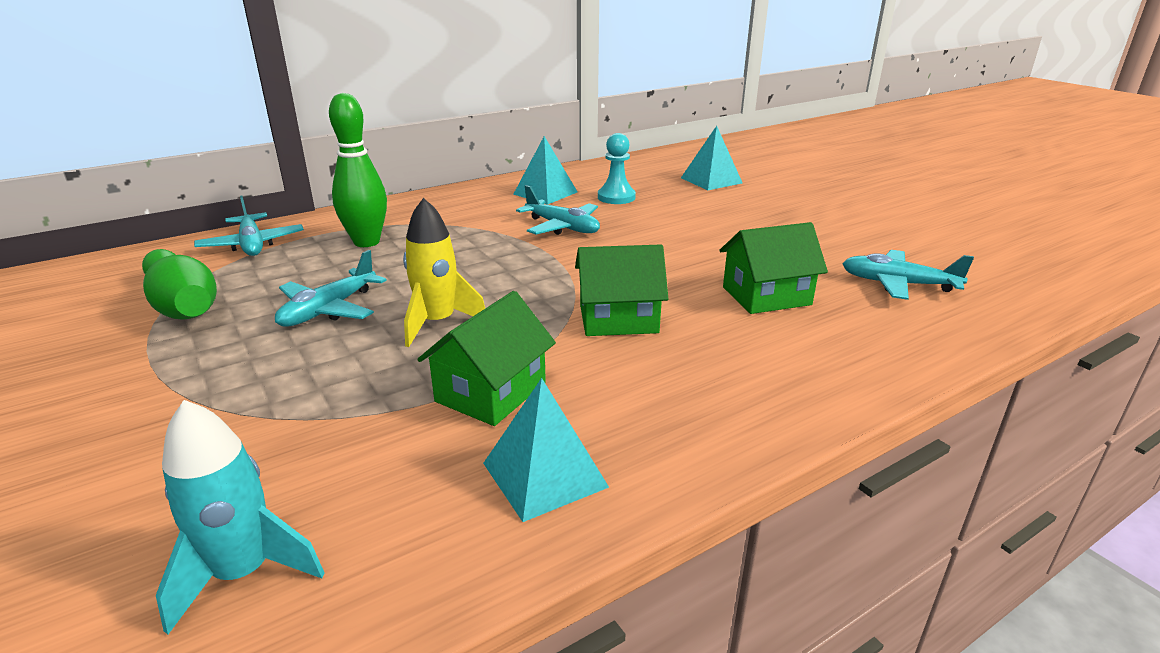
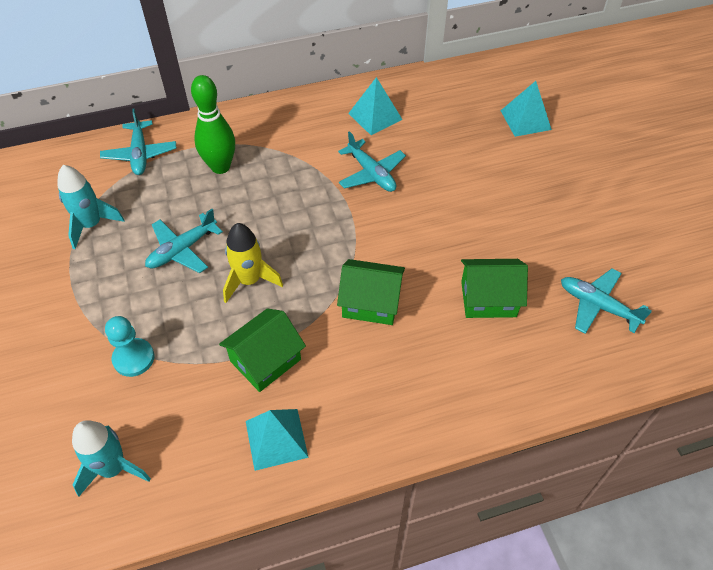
camera: 15 degrees right, 25 degrees up
(183, 305) = (91, 225): green bowling pin -> turquoise rocket
(616, 197) = (431, 134): turquoise pawn -> turquoise pawn (133, 358)

